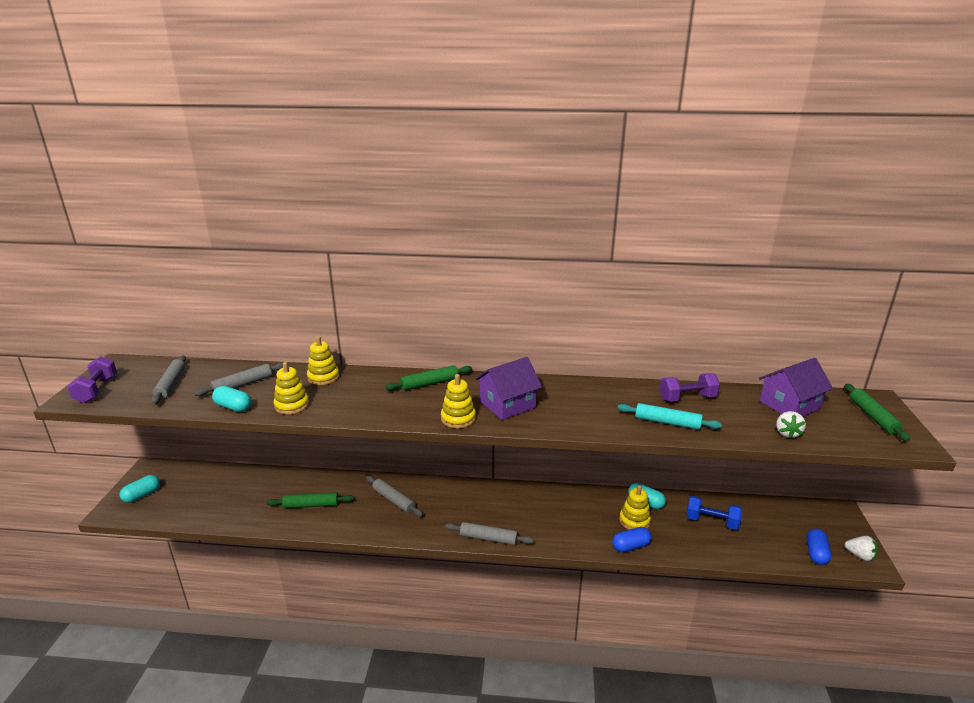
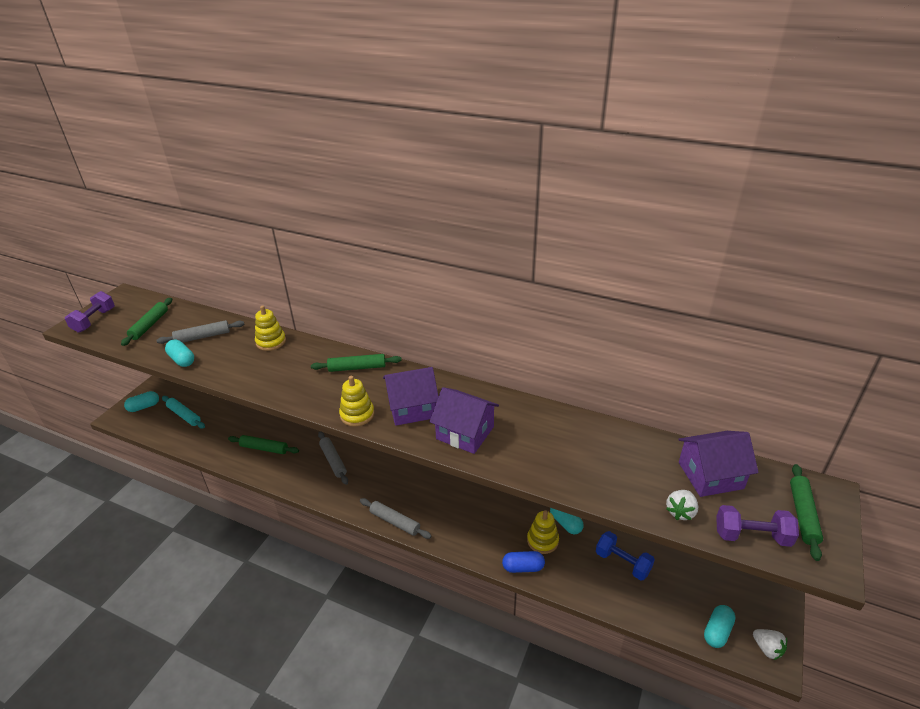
camera: 20 degrees right, 10 degrees up
(170, 384) = (149, 325): grey rolling pin -> green rolling pin
(292, 405) = (228, 368): yellow stacking toy -> none
(570, 414) = (465, 433): none -> purple house
(667, 422) = (556, 466): turquoise rolling pin -> turquoise rolling pin (184, 415)
(687, 398) = (599, 441): purple dumbbell -> purple dumbbell (751, 536)
(816, 553) = (717, 631): blue capsule -> turquoise capsule

